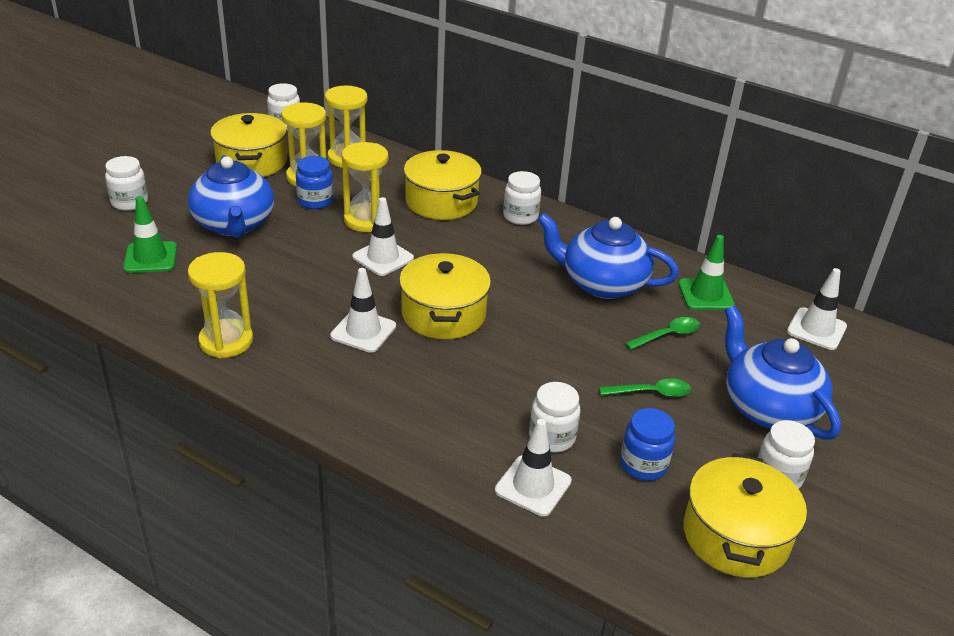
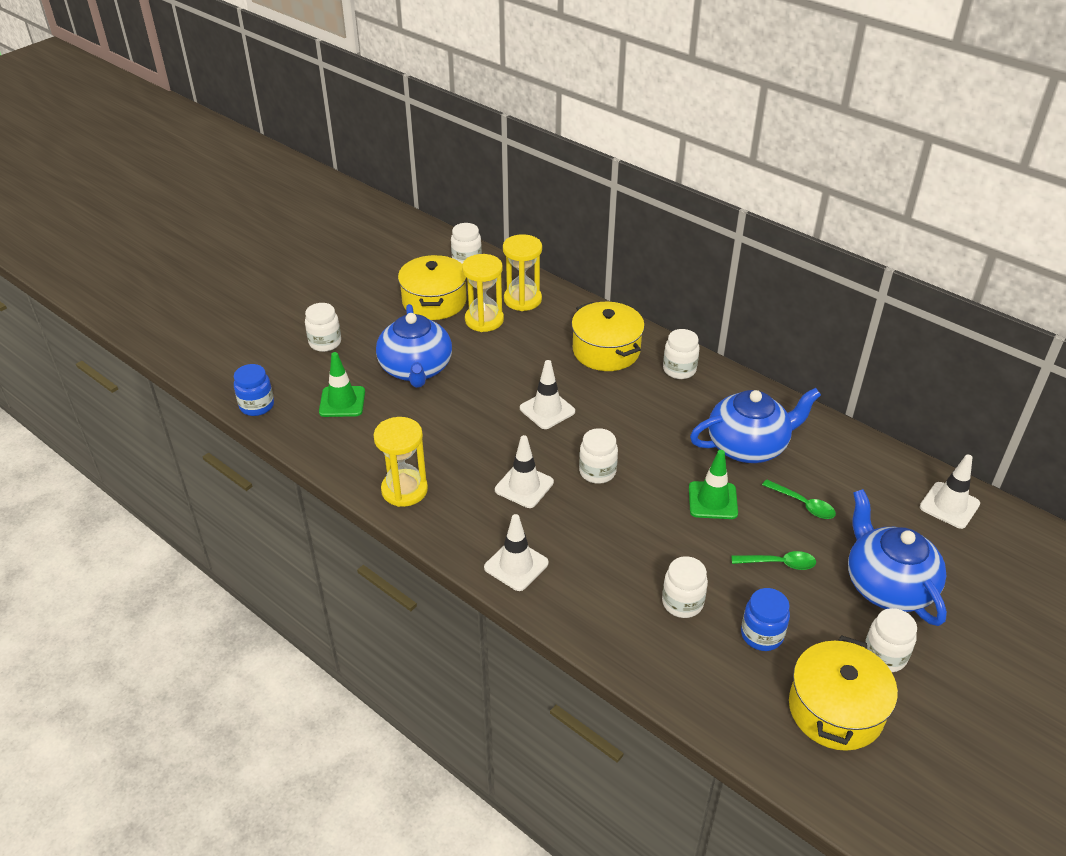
camera: 10 degrees right, 5 degrees up
(315, 201) = (489, 346): blue jar -> blue jar (257, 406)
(366, 220) = (534, 369): yellow hourglass -> none
(443, 314) = (597, 472): yellow pot -> white jar
(533, 486) = (660, 648): white traffic cone -> white traffic cone (516, 565)
(602, 283) = (748, 446): blue teapot -> blue teapot turned 135 degrees clockwise
(667, 335) = (803, 504): green spoon -> green spoon turned 60 degrees clockwise
(705, 295) = (846, 463): green traffic cone -> green traffic cone (713, 500)

